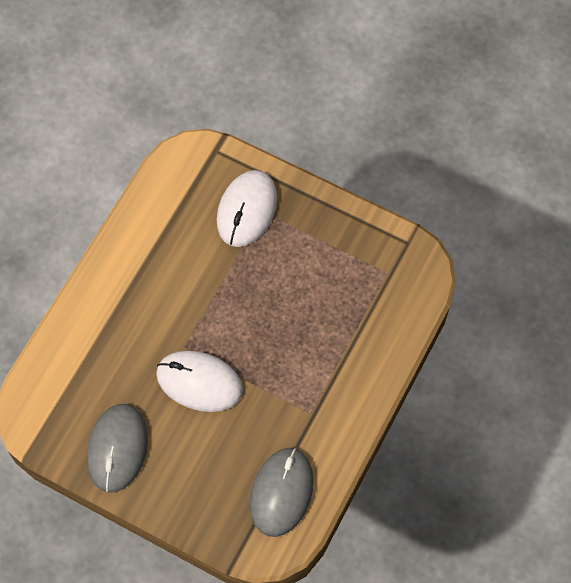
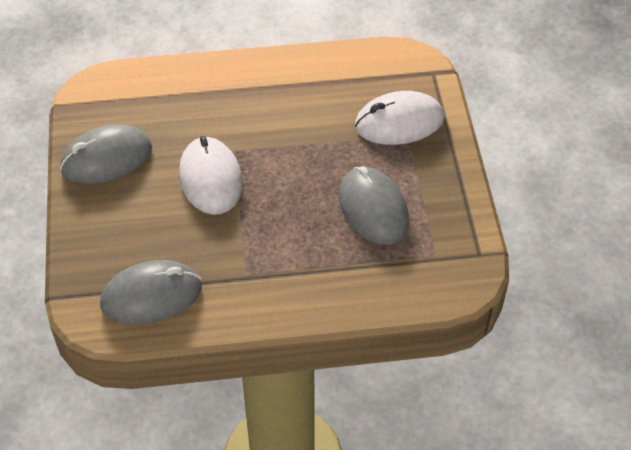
camera: 55 degrees right, 15 degrees down
(315, 285) = (373, 209): none -> grey mouse

